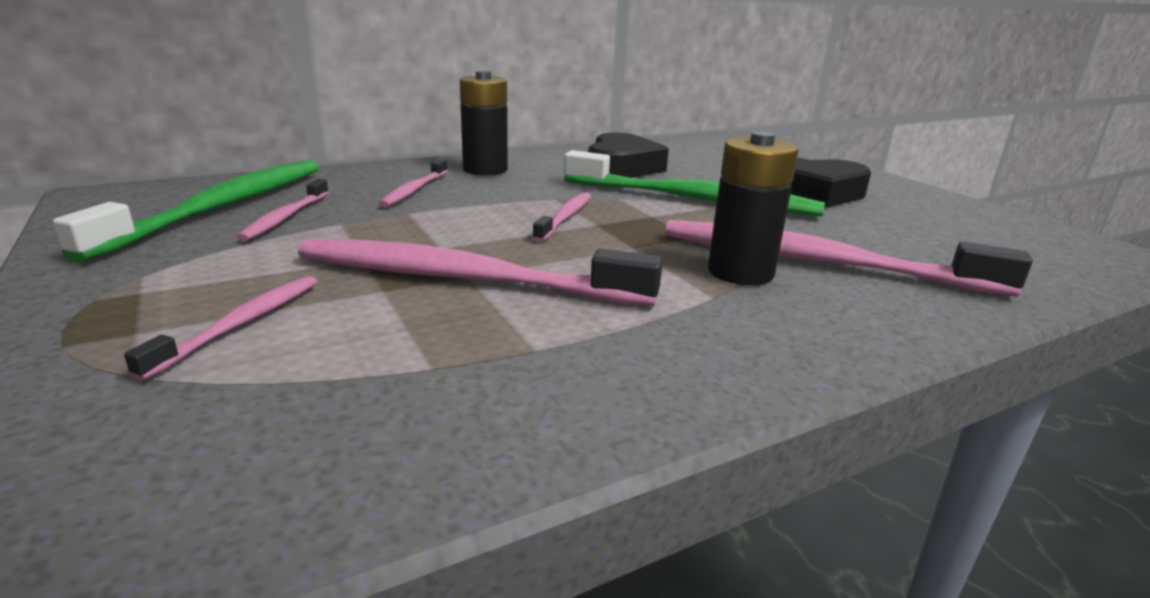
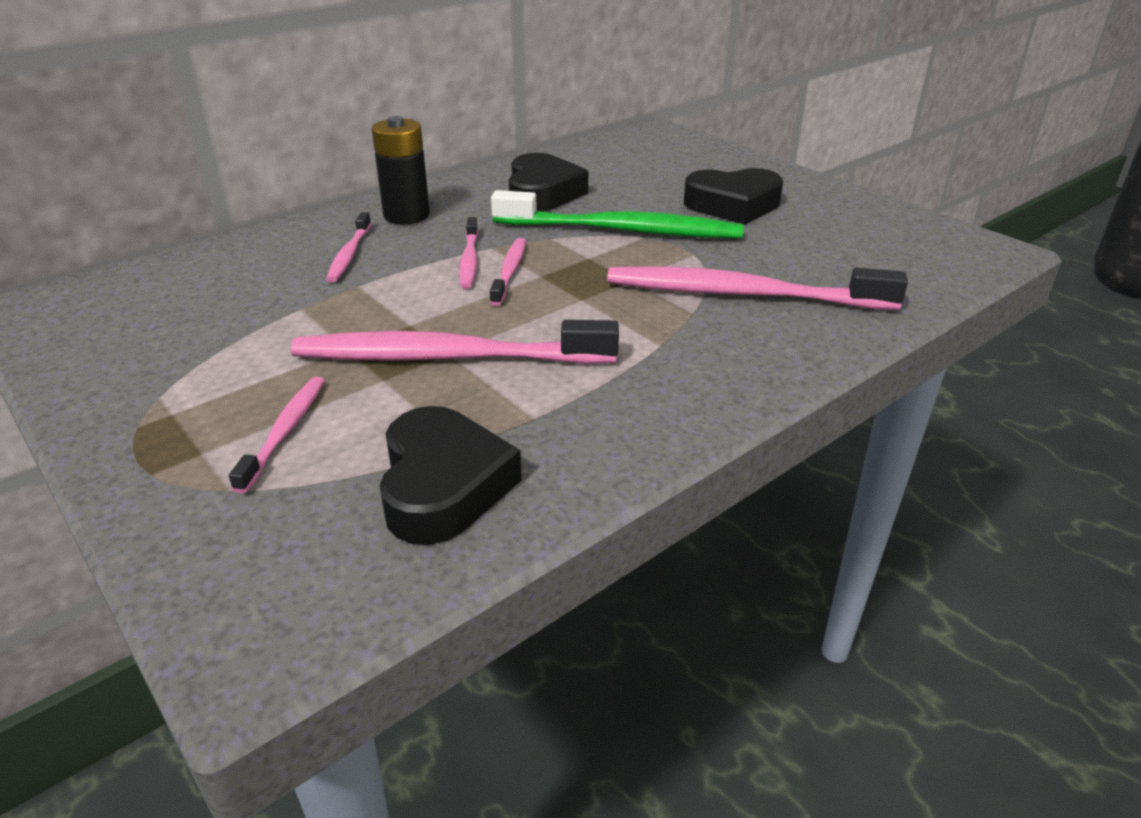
camera: 10 degrees left, 10 degrees up
(222, 207) = (172, 305): green toothbrush -> none
(285, 217) = (243, 309): pink toothbrush -> pink toothbrush (469, 260)
(385, 409) = (443, 485): none -> black heart
(740, 272) = (679, 315): black battery -> none

